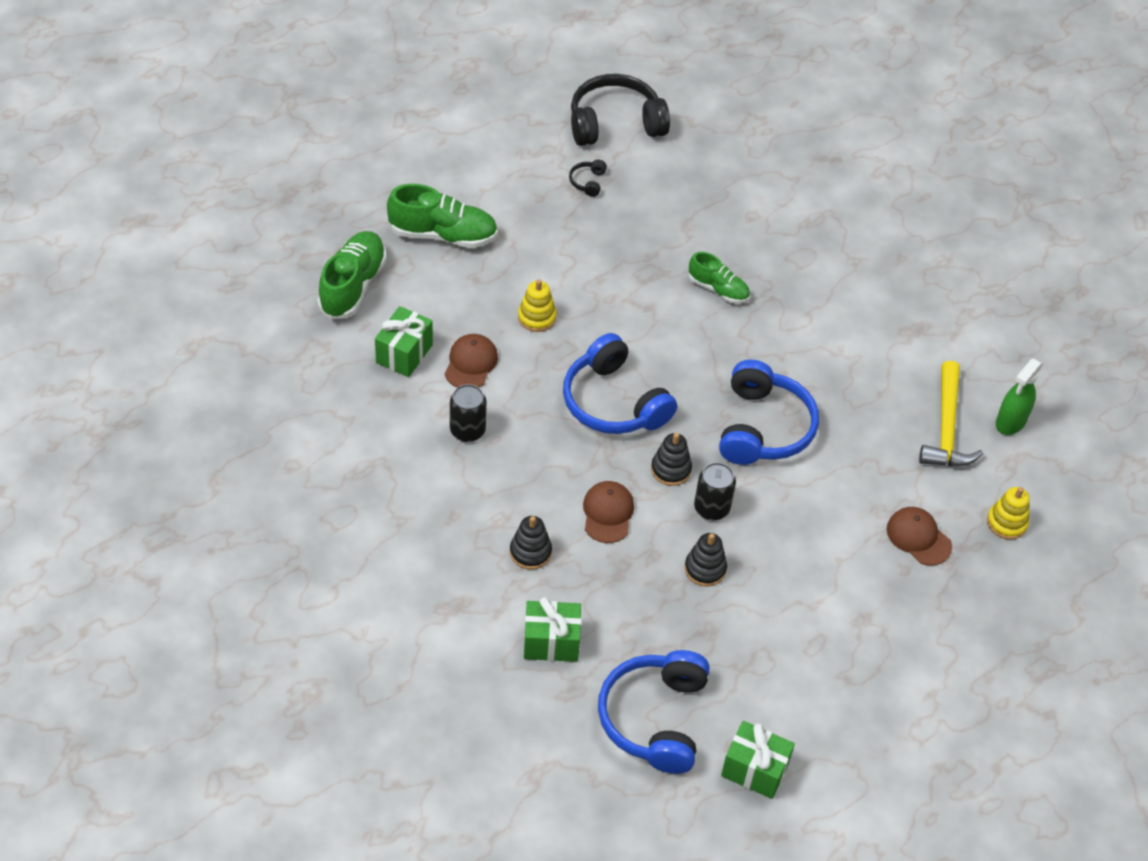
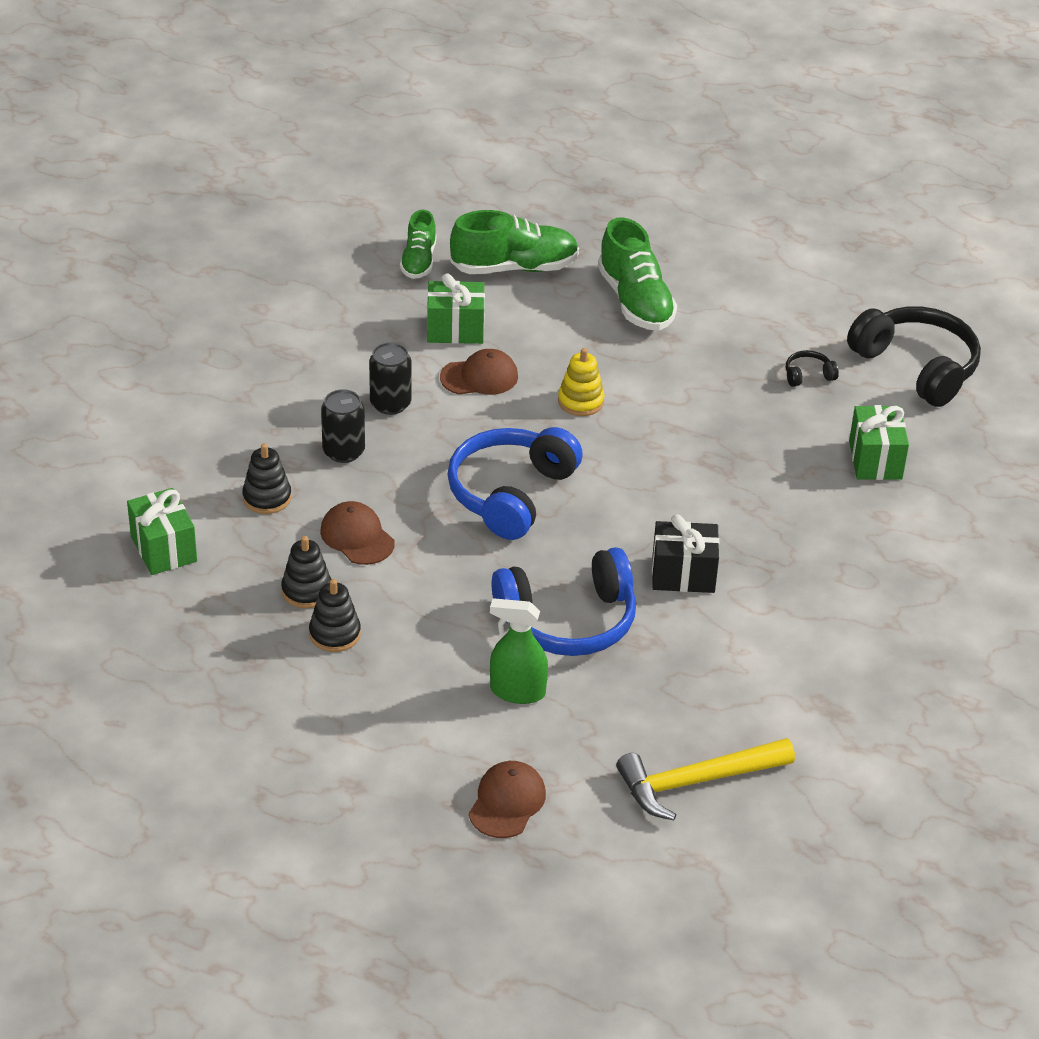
camera: 65 degrees right, 10 degrees down
(608, 513) = (357, 537): brown cap -> brown cap turned 105 degrees counterclockwise
(655, 718) = (114, 655): blue headphones -> none
(671, 469) = (451, 565): black stacking toy -> black stacking toy (307, 591)
(711, 508) = (422, 614): black can -> black can (343, 451)
(718, 289) = (742, 523): green shoe -> green shoe (419, 261)
(751, 345) = (683, 574): none -> black gift
(754, 770) = (93, 753): green gift -> green gift (875, 460)
(1006, 523) = (590, 880): yellow stacking toy -> none
(1010, 422) = (756, 841): green spray bottle -> green spray bottle (517, 691)

